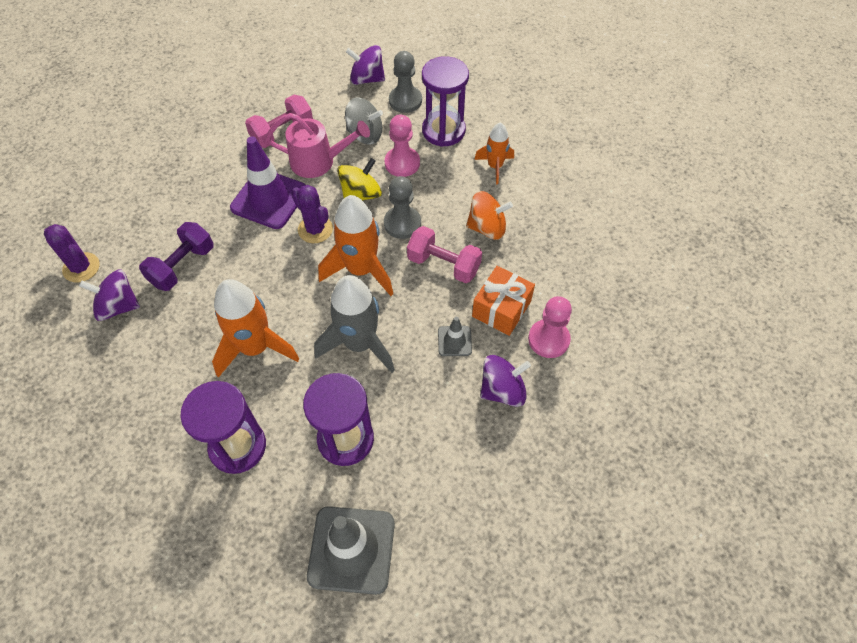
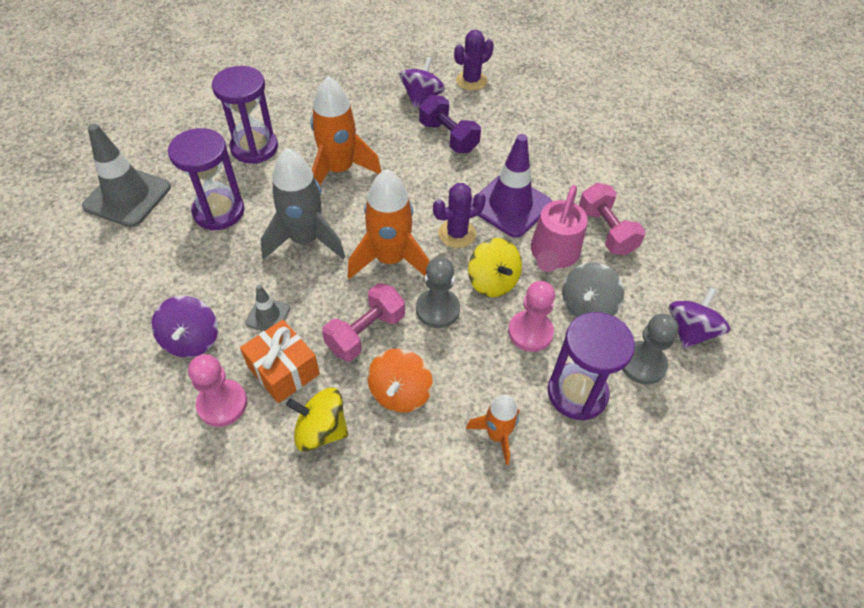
camera: 105 degrees right, 5 degrees down
(539, 266) = (321, 430): none -> yellow spinning top

